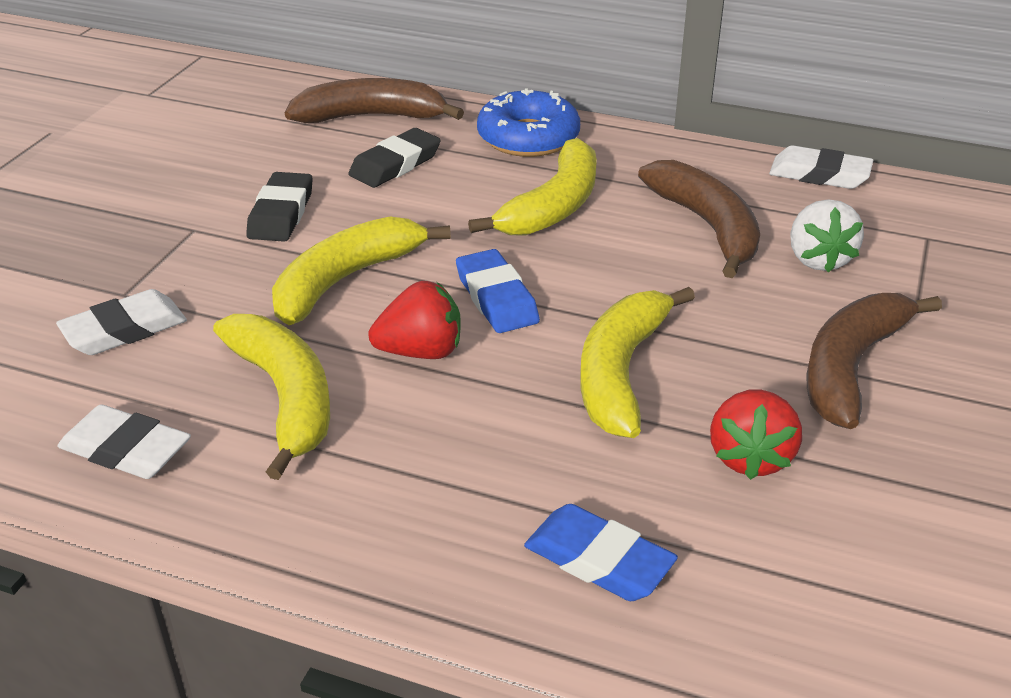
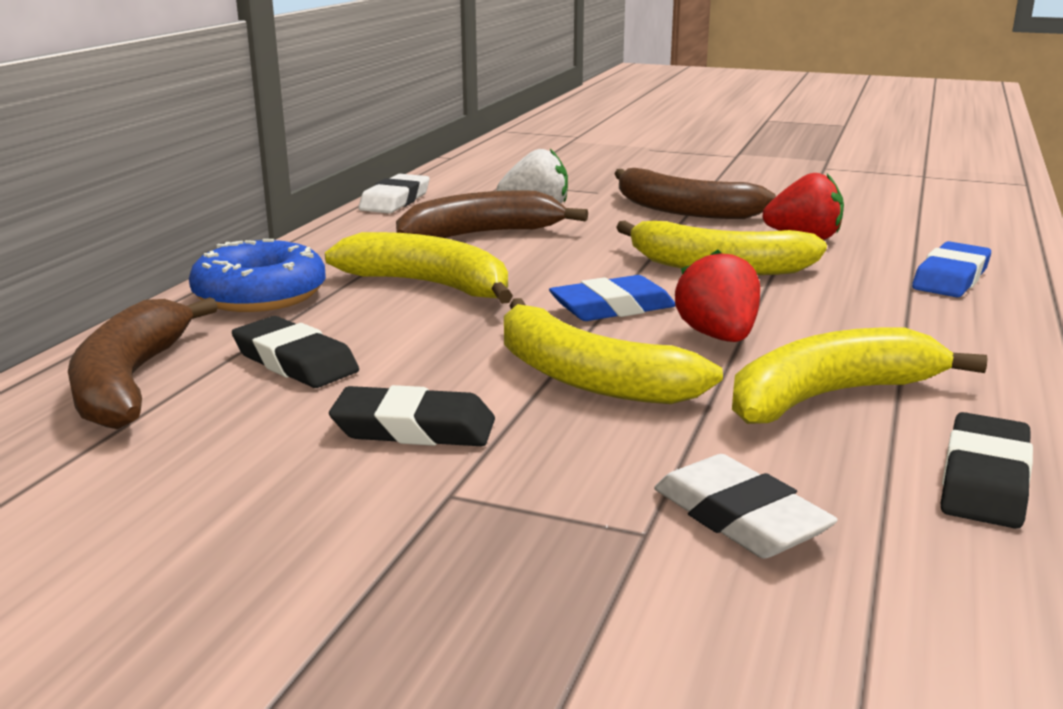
camera: 90 degrees left, 15 degrees down
(126, 449) = (984, 480): white eraser -> black eraser

